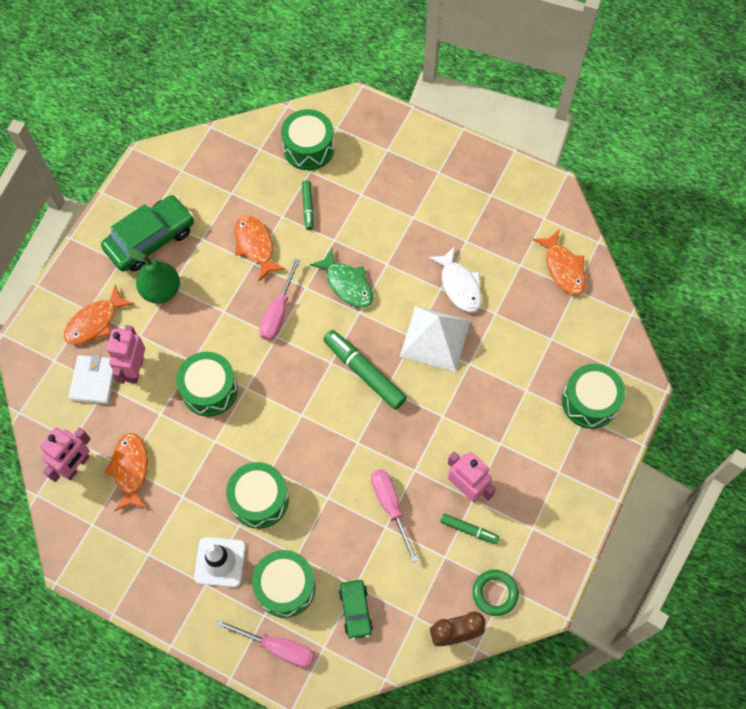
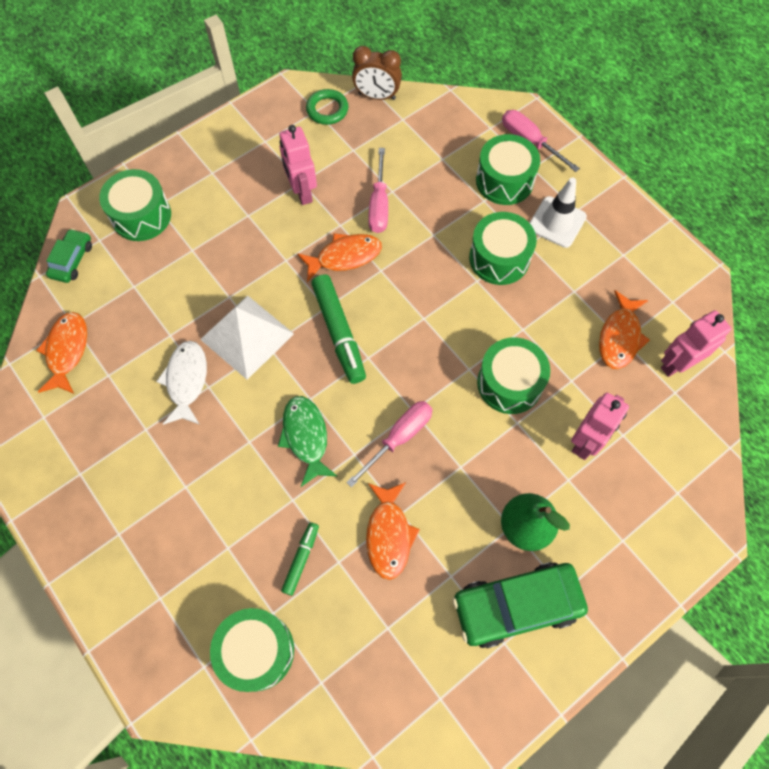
camera: 155 degrees left, 0 degrees up
(93, 380) = (636, 448): white wallet -> none
(95, 322) = (617, 520): orange fish -> orange fish (344, 257)
(355, 610) = (451, 141): green car -> green car (72, 260)
(469, 530) = (320, 160): green marker -> none

